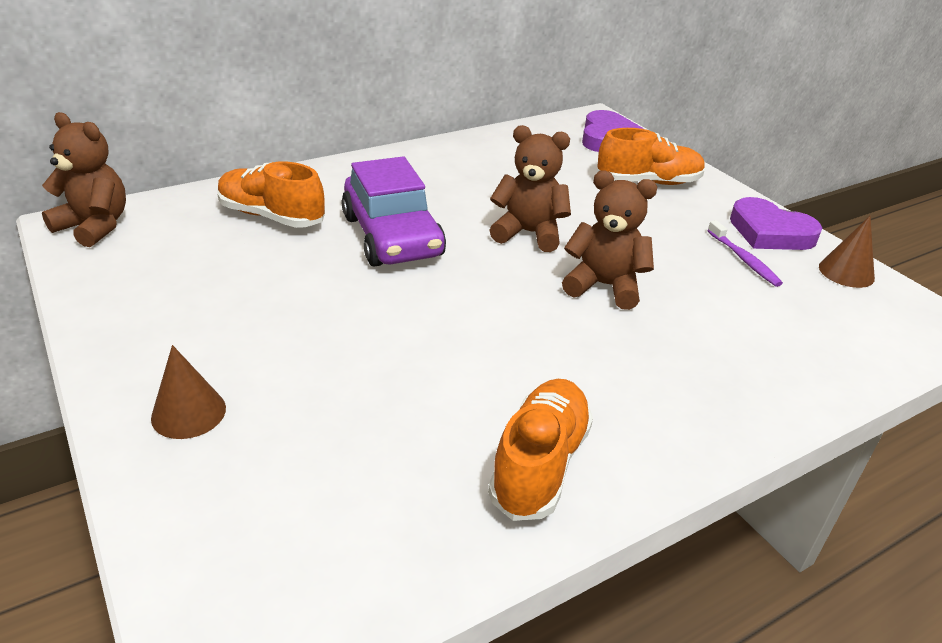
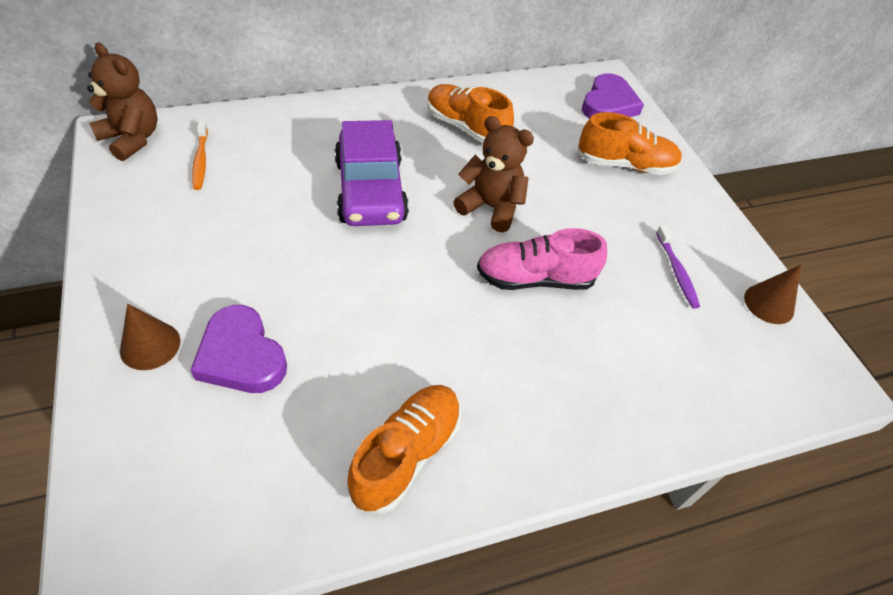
camera: 10 degrees right, 15 degrees up
(185, 235) = (201, 160): none -> orange toothbrush
(271, 216) = (276, 151): orange shoe -> orange shoe (466, 128)
(604, 286) = (535, 279): brown teddy bear -> pink shoe
(770, 232) = (716, 243): purple heart -> purple heart (241, 356)

